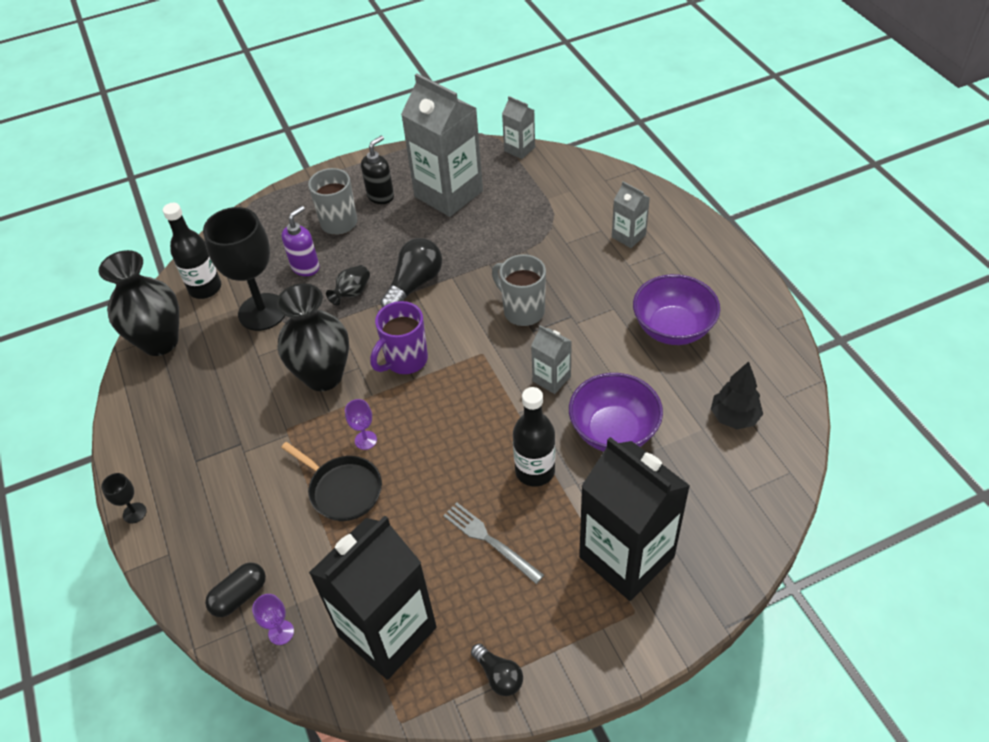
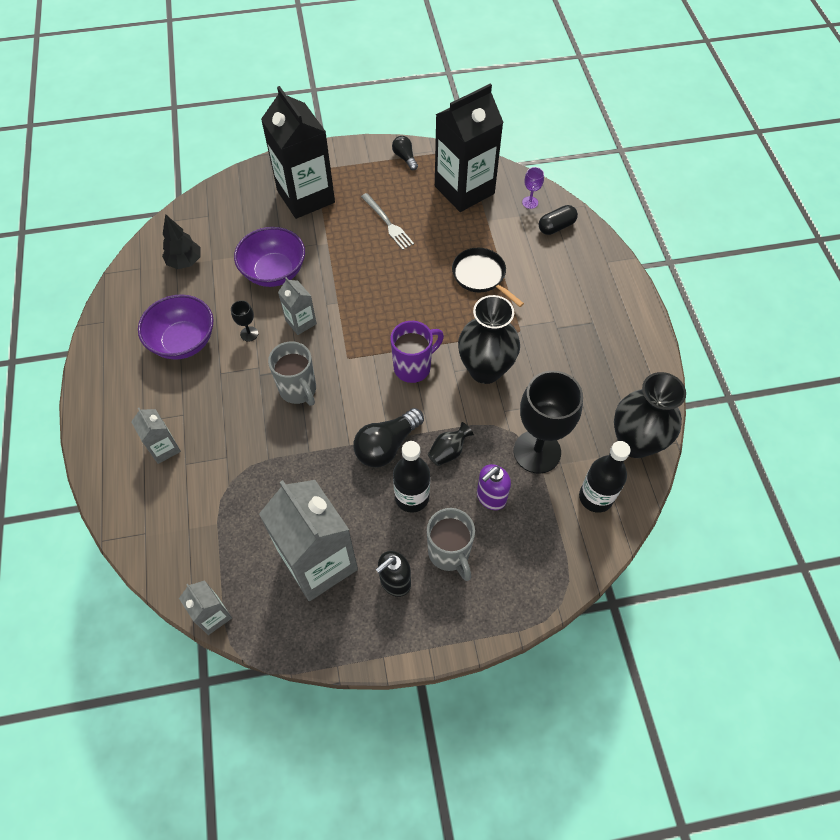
camera: 170 degrees left, 10 degrees up
(134, 513) = (635, 294): black goblet -> black goblet (249, 334)
(365, 440) = (458, 307): purple goblet -> none
(535, 471) = (341, 258): black bottle -> black bottle (412, 497)

